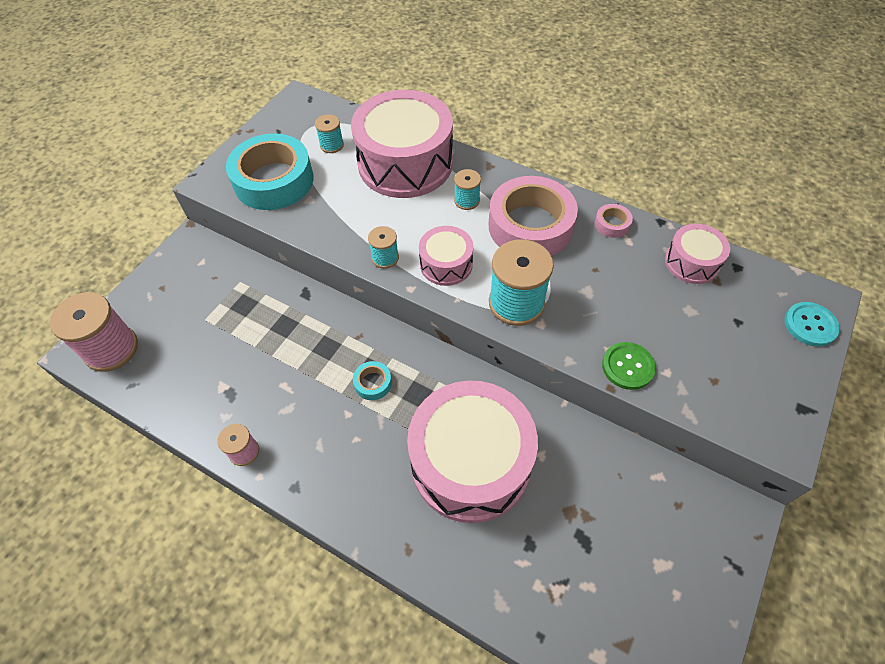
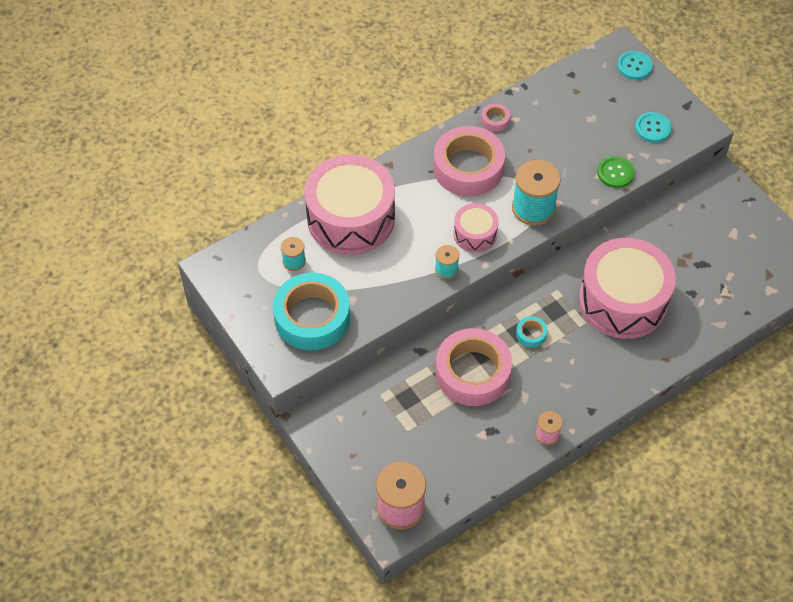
camera: 65 degrees left, 0 degrees up
(297, 348) = (472, 372): none -> pink tape
(467, 200) = (418, 195): turquoise spool -> none
(691, 262) = (554, 95): pink drum -> none
(731, 382) = (652, 128): none -> turquoise button

